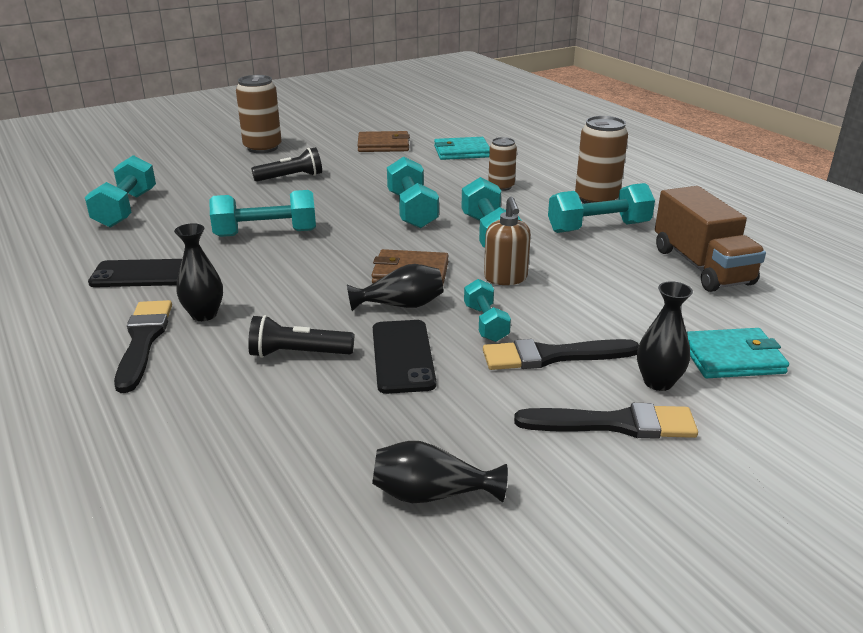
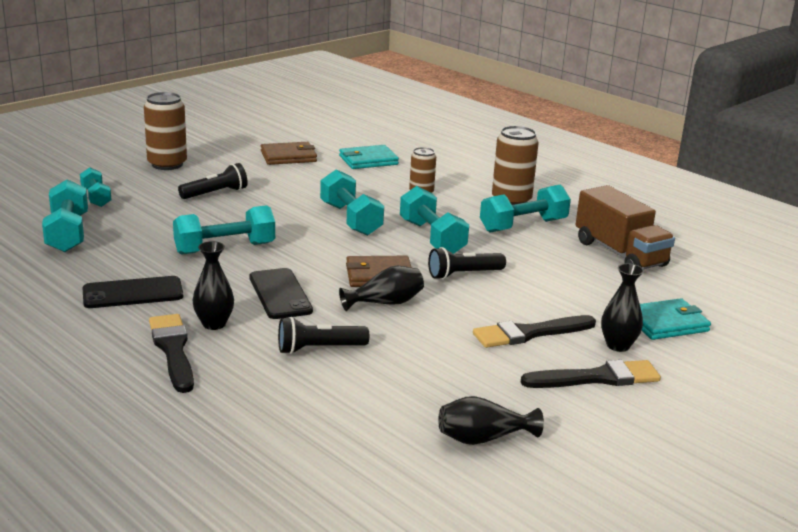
camera: 15 degrees left, 5 degrees down
(402, 356) = (408, 343): black phone -> black phone (280, 294)
(485, 323) = (464, 312): turquoise dumbbell -> turquoise dumbbell (96, 197)
(505, 278) = (463, 274): brown soap dispenser -> black flashlight

